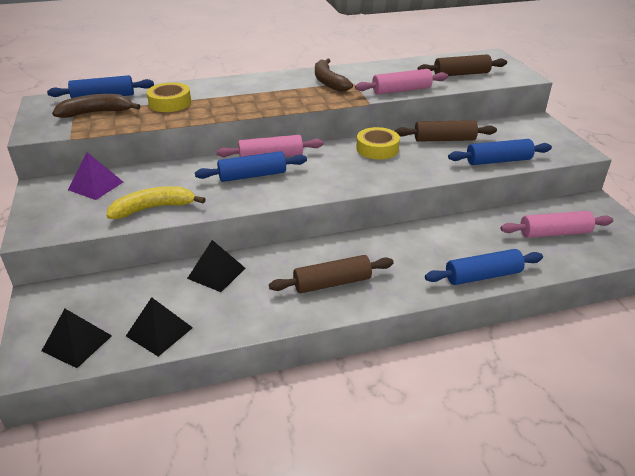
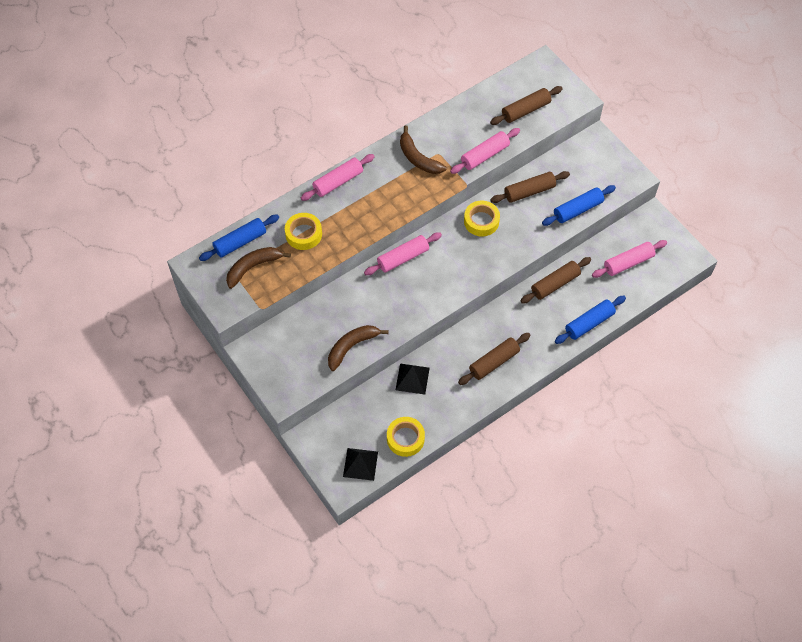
camera: 20 degrees left, 25 degrees up
(95, 186) = (290, 336): purple pyramid -> none
(153, 208) = (351, 347): yellow banana -> brown banana
(159, 332) = (405, 438): black pyramid -> yellow tape
(236, 82) = (338, 182): none -> pink rolling pin
(252, 175) = (401, 286): blue rolling pin -> none
(449, 231) = (555, 284): none -> brown rolling pin

